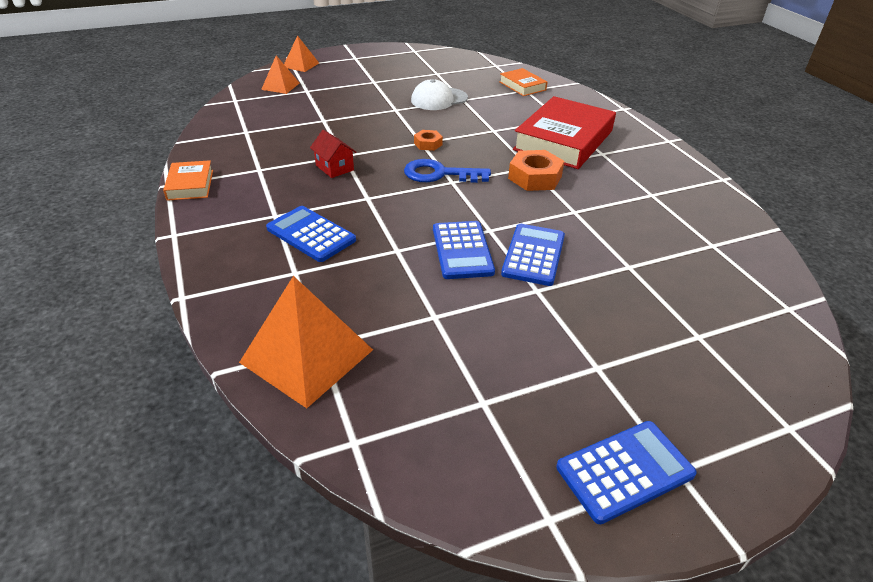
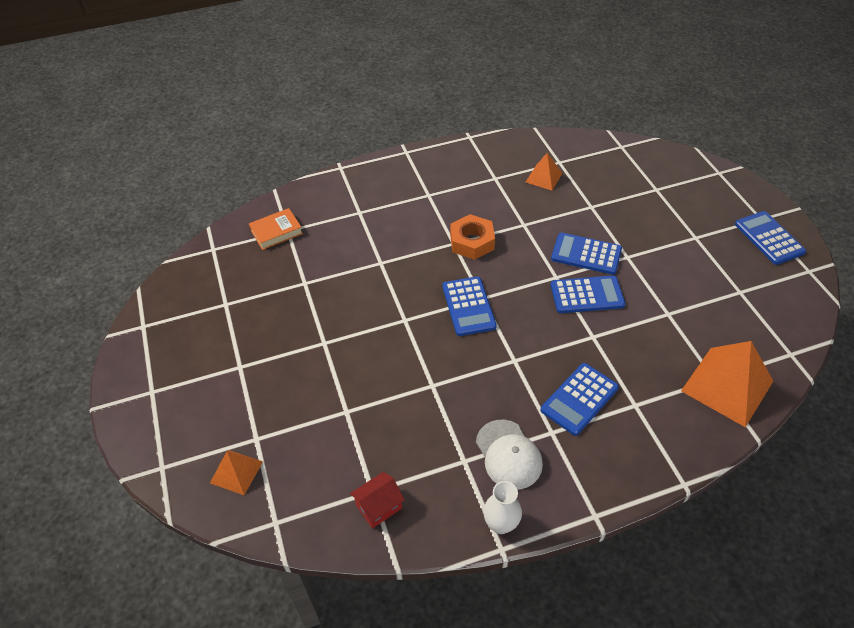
camera: 85 degrees left, 10 degrees up
(190, 185) = (501, 524): orange book -> white vase
(301, 65) = (163, 456): orange pyramid -> orange pyramid (543, 177)
(334, 168) = (459, 391): red house -> red house (379, 506)
(428, 144) = (408, 314): orange nut -> none
(439, 99) = (302, 303): white cap -> white cap (508, 454)
(439, 174) = (468, 306): blue key -> blue calculator
(563, 140) = (403, 216): red book -> none

